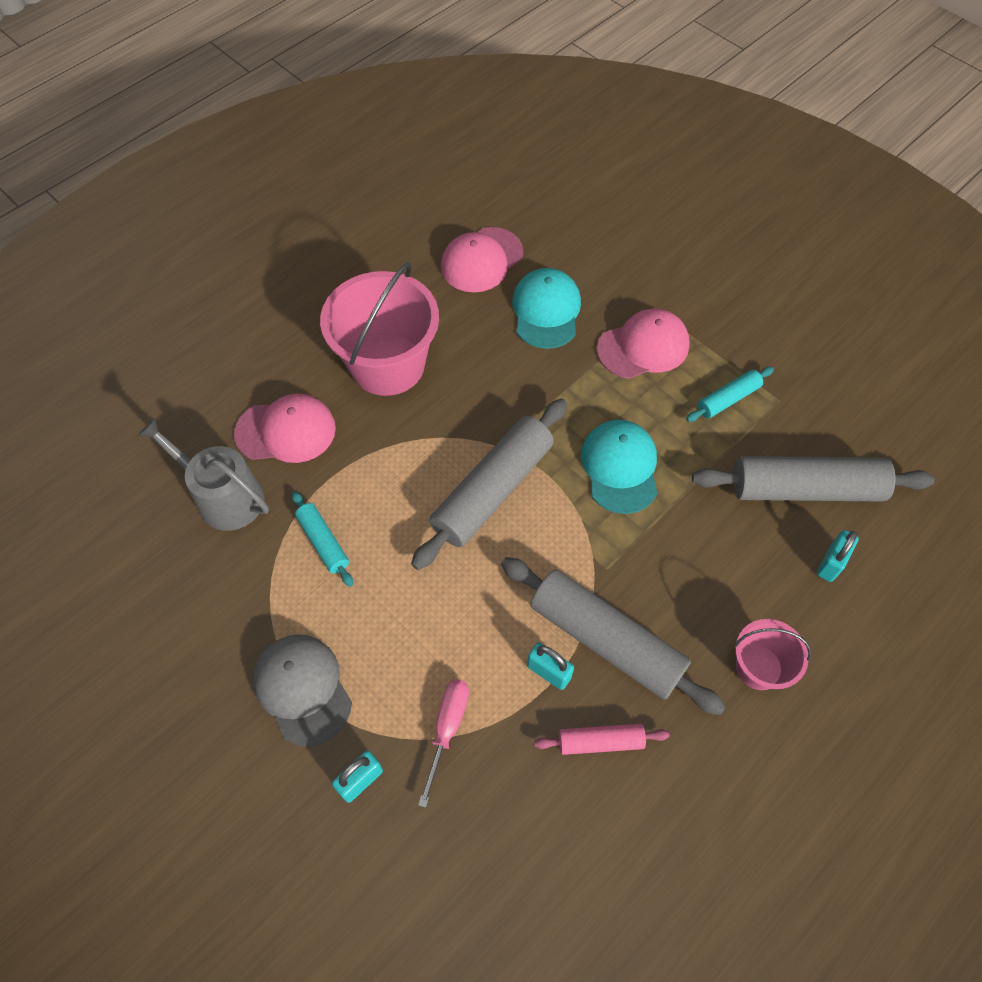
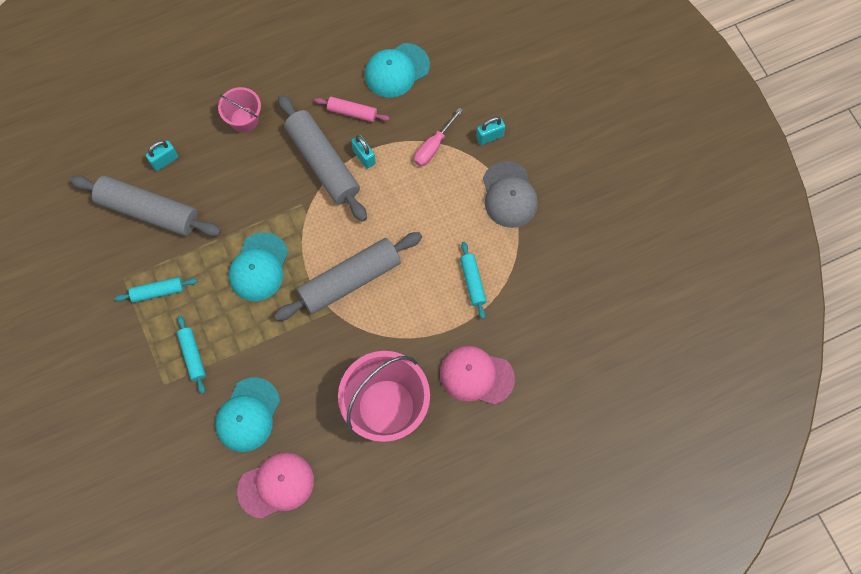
camera: 160 degrees left, 10 degrees up
(223, 496) = (531, 338): grey watering can -> none
(561, 851) = (396, 70): none -> turquoise cap
(643, 347) = (192, 356): pink cap -> turquoise rolling pin

